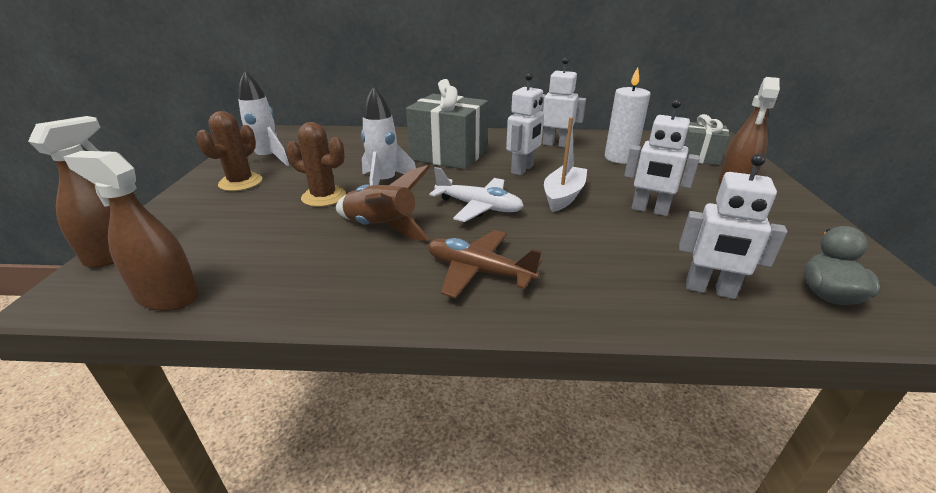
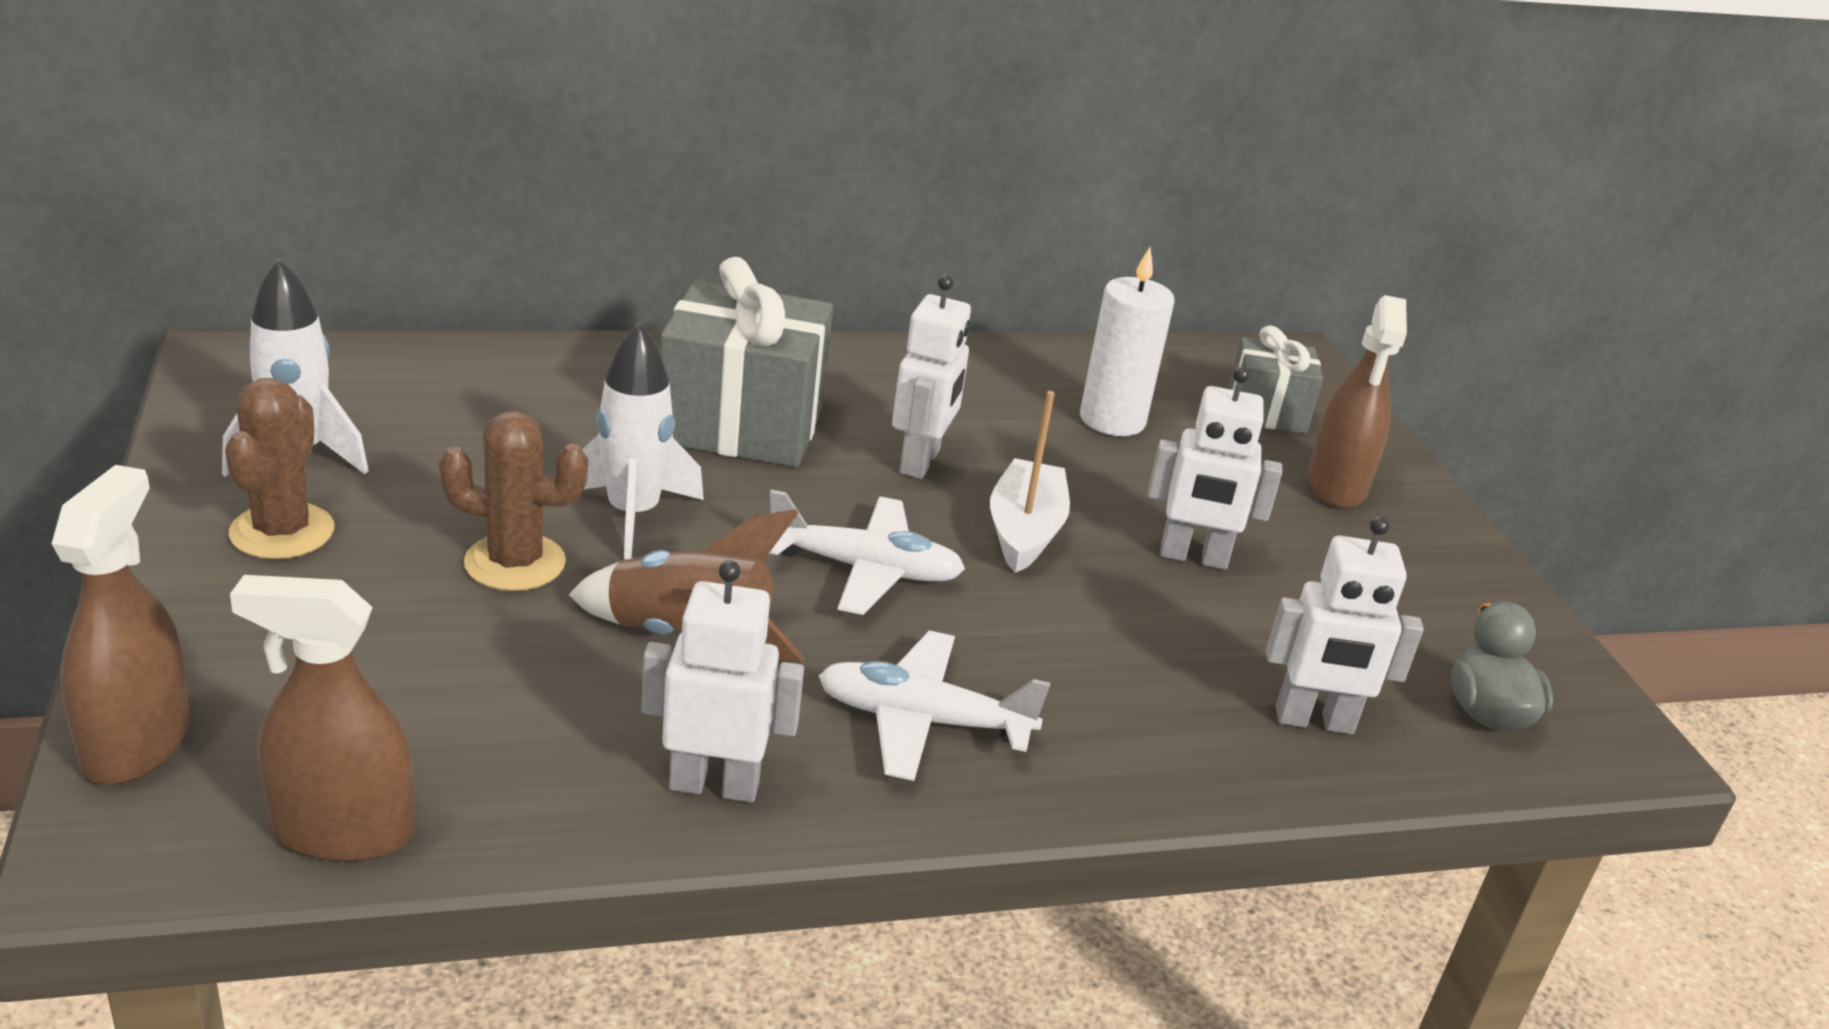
camera: 20 degrees left, 0 degrees up
(479, 271) = (923, 721): brown plane -> white plane
(556, 144) = (969, 383): white robot -> white robot (714, 785)

